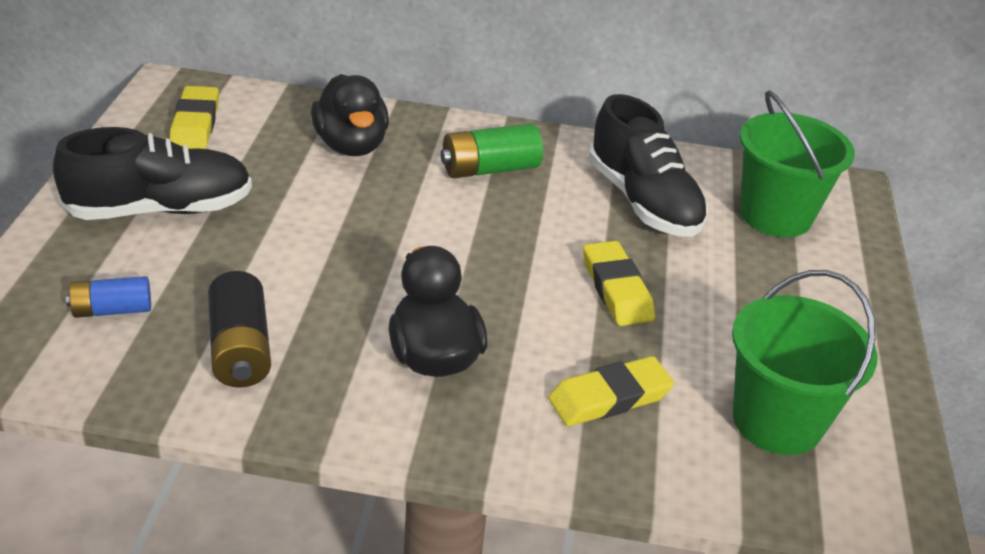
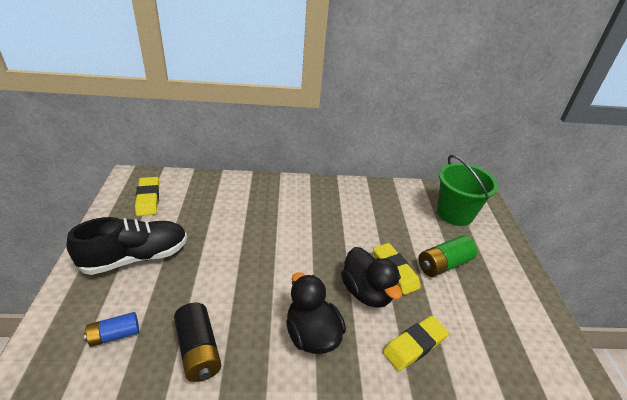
camera: 10 degrees left, 0 degrees up
(351, 145) = (235, 201): black duck -> black duck (366, 292)
(489, 169) = (310, 206): green battery -> green battery (443, 264)
(643, 202) = (390, 215): black shoe -> none
(777, 421) = (504, 344): green bucket -> none

